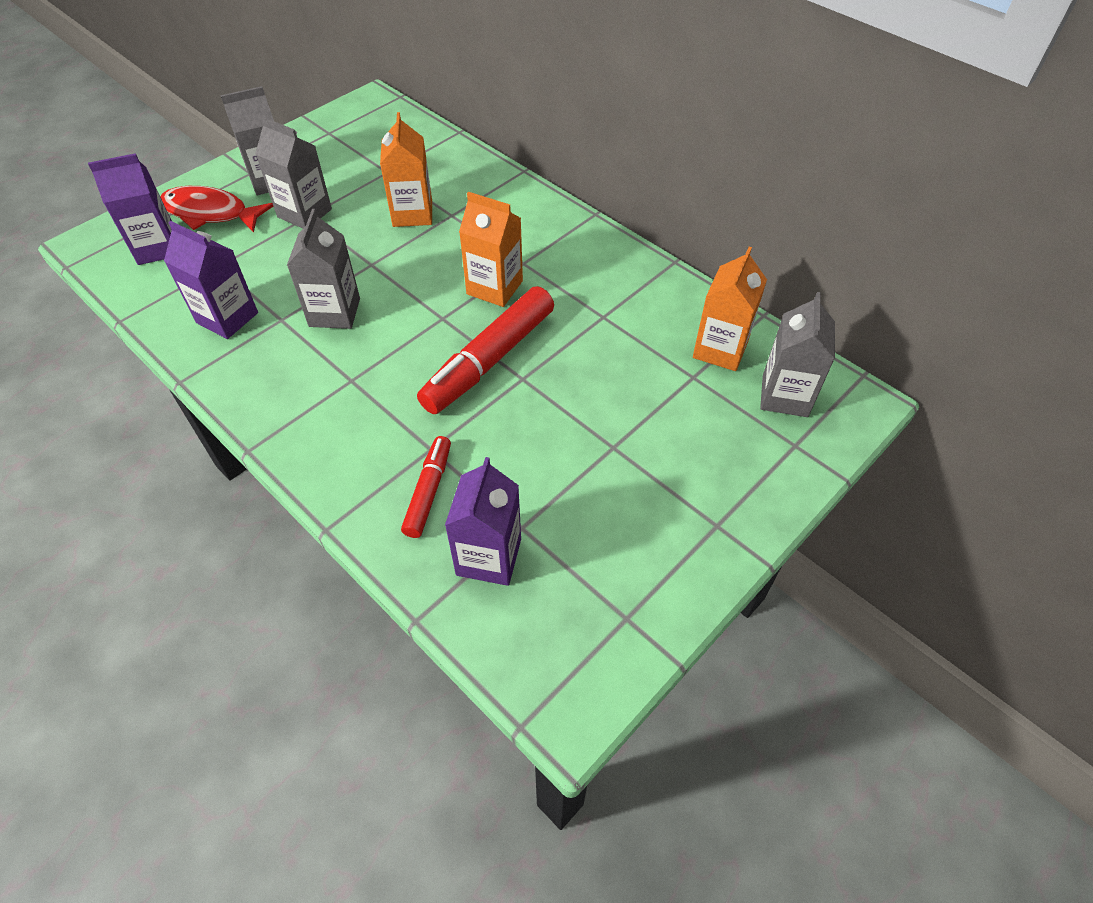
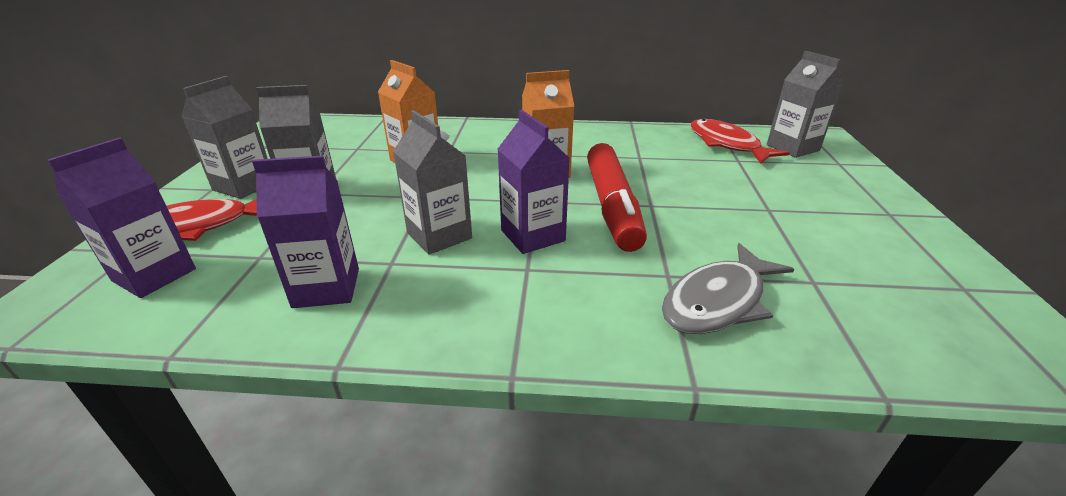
camera: 40 degrees left, 20 degrees down
(429, 491) = (718, 301): red marker -> grey fish
(489, 557) = (834, 313): purple carton -> purple carton (533, 235)
(720, 349) = (726, 144): orange carton -> red fish

